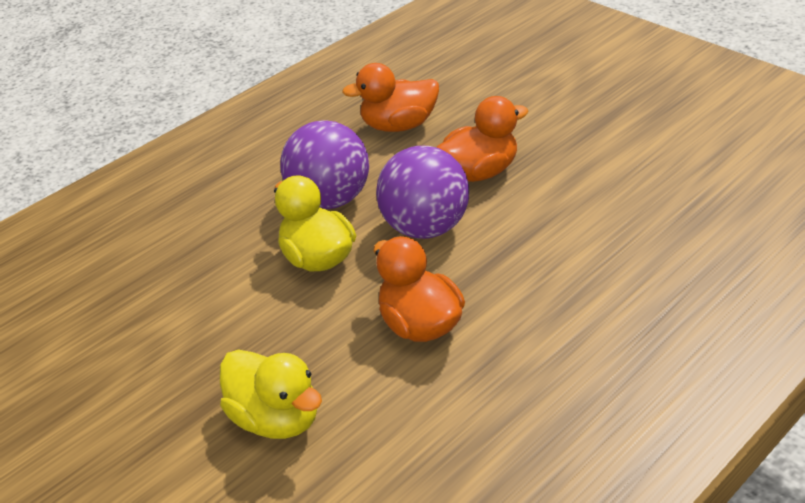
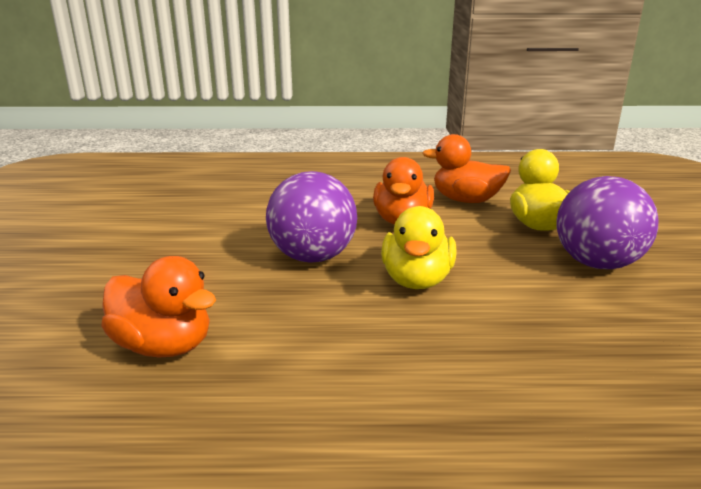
camera: 140 degrees left, 15 degrees down
(330, 199) = (344, 316): purple ball -> purple ball (597, 263)
(480, 172) = (208, 267): orange duck -> orange duck (466, 200)

